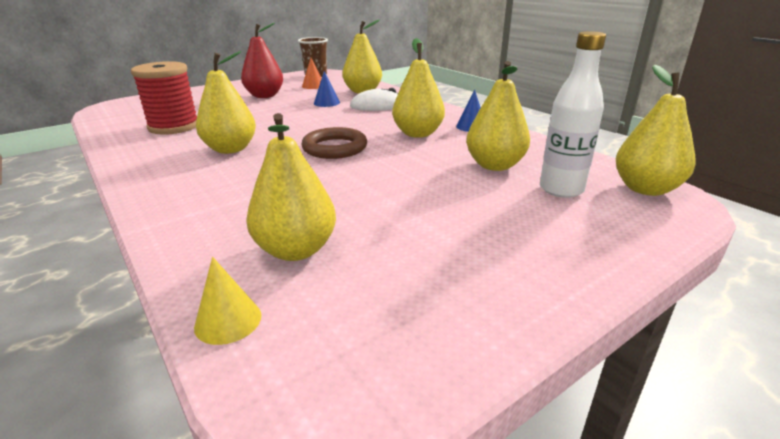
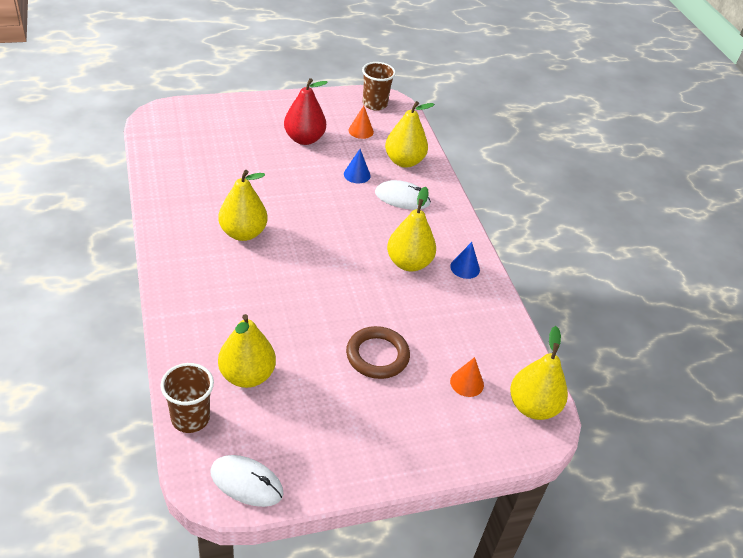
camera: 15 degrees right, 15 degrees up
(174, 127) = (207, 176): red spool -> none
(228, 321) = (190, 418): yellow cone -> brown cup
(335, 148) = (326, 261): brown ring -> brown ring (377, 355)
(372, 378) = (246, 482): none -> white mouse
(494, 165) = (440, 334): yellow pear -> none
(561, 189) = (467, 383): white bottle -> orange cone

